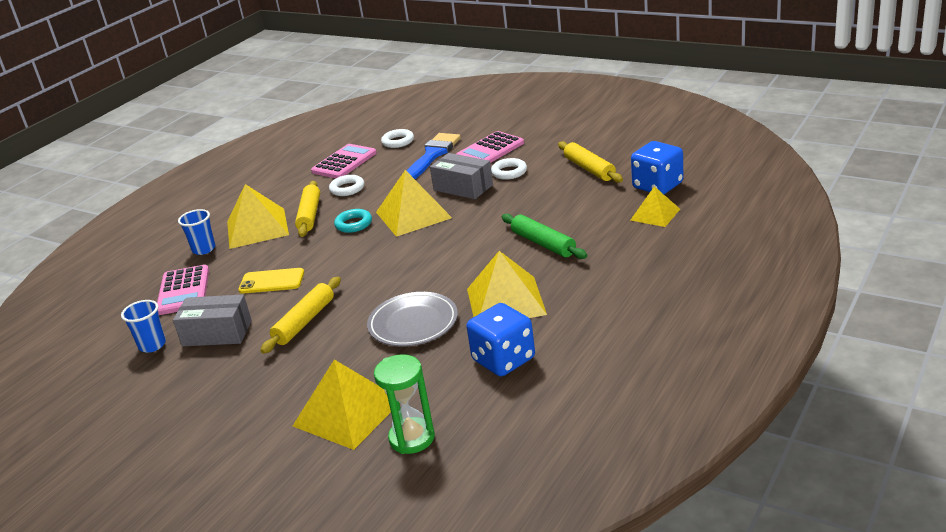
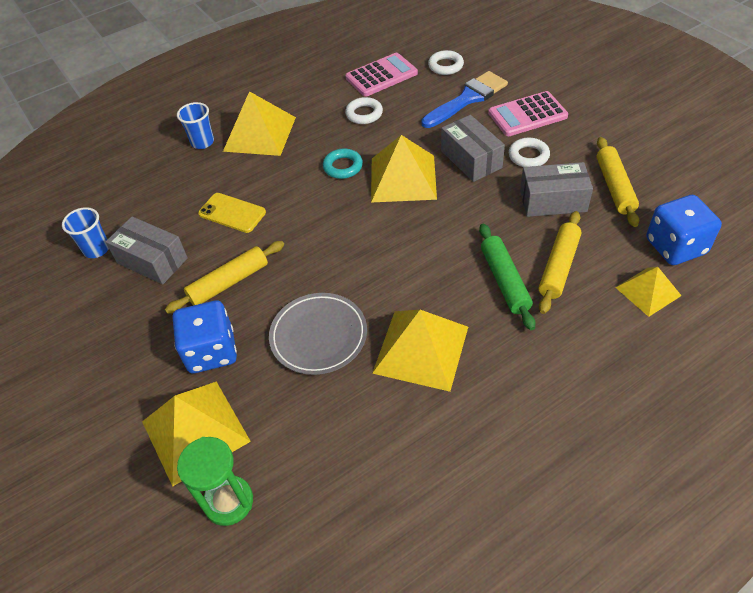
camera: 25 degrees right, 20 degrees up
(183, 291) = (157, 190): pink calculator -> none
(309, 215) = (312, 136): yellow rolling pin -> yellow rolling pin (558, 267)
(503, 360) = (372, 436): blue dice -> blue dice (211, 351)
(548, 190) = (553, 201): none -> grey box

